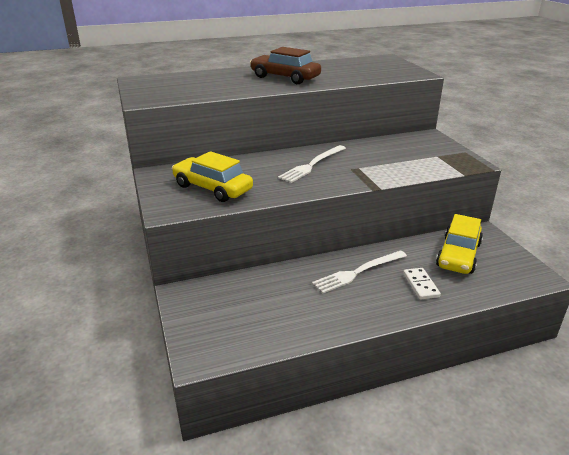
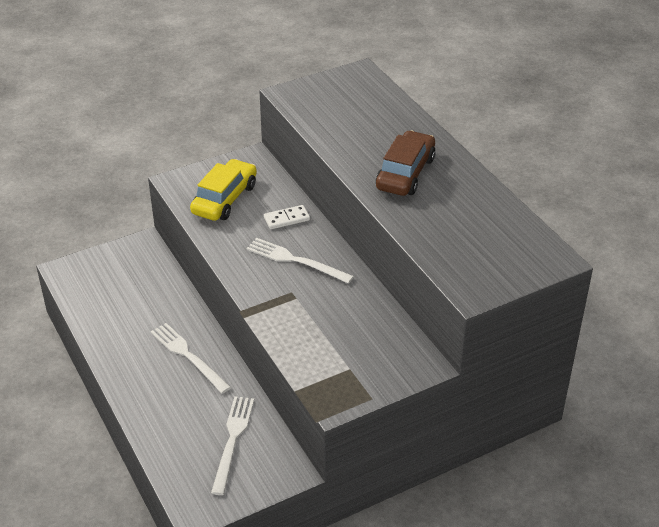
camera: 80 degrees right, 10 degrees up
(421, 285) = (170, 405): white domino -> white domino (286, 219)
(458, 255) = (232, 440): yellow car -> white fork

